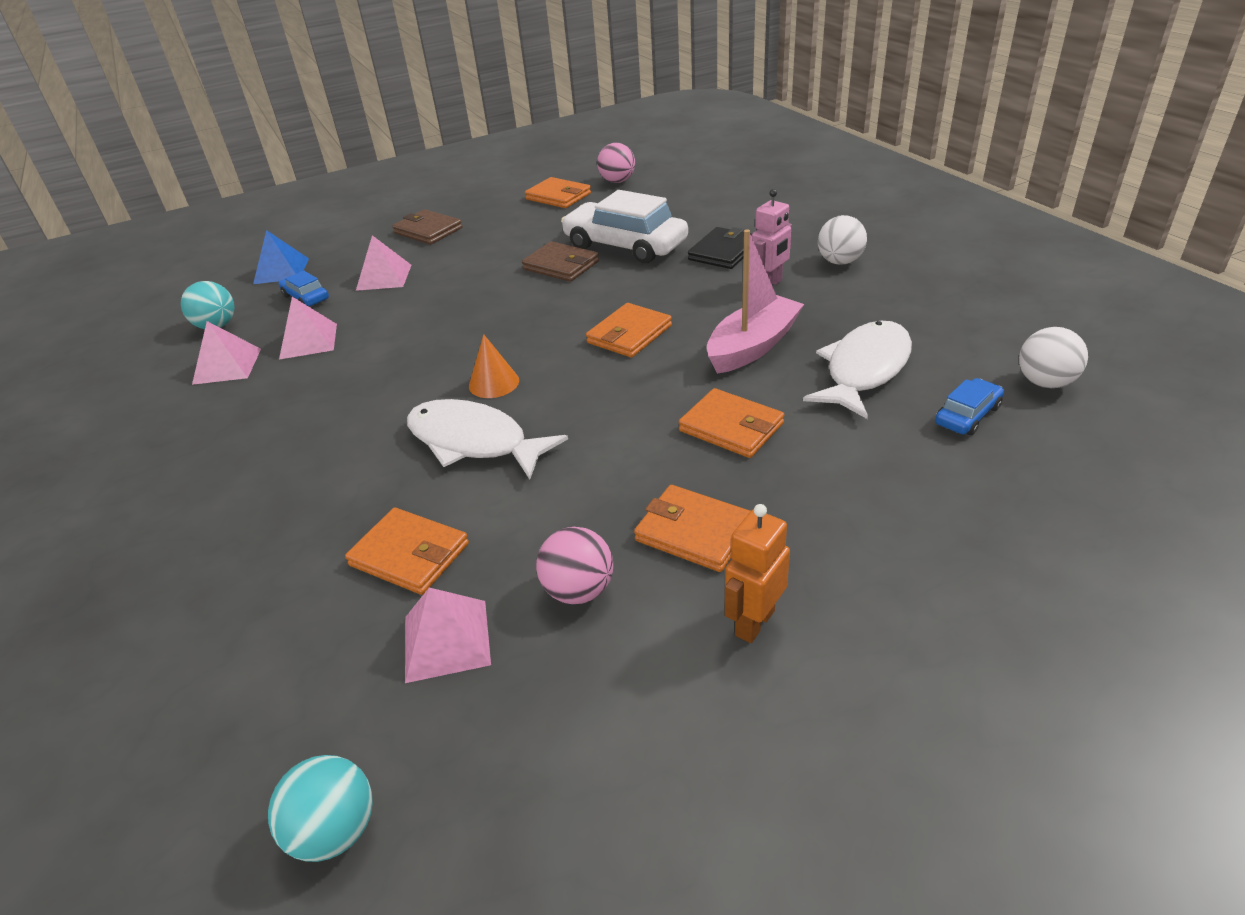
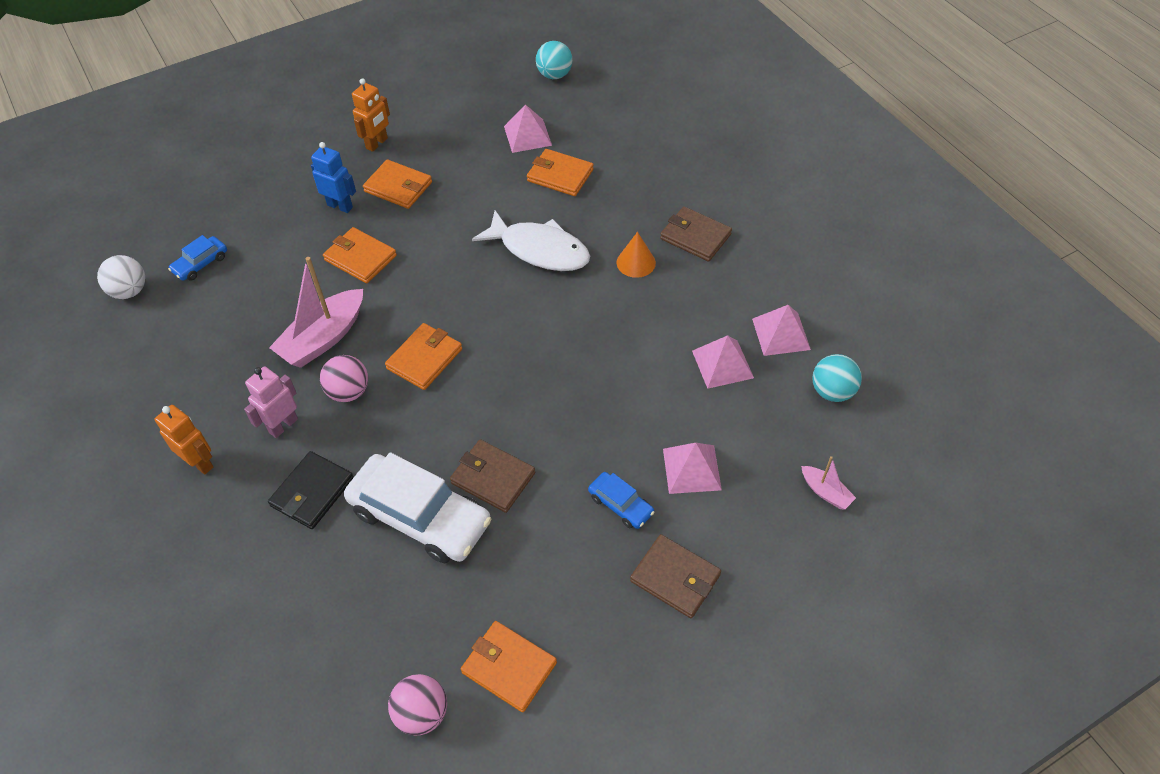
camera: 175 degrees right, 15 degrees up
(250, 462) = (695, 236): none -> brown wallet
(281, 271) = (825, 492): blue pyramid -> pink boat
(306, 297) = (764, 435): blue car -> blue car (620, 505)
(494, 383) = (536, 305): orange cone -> orange cone (636, 262)
(579, 590) = (463, 157): pink ball -> pink ball (348, 392)
(787, 499) = (340, 206): none -> blue robot
(839, 261) = (200, 462): white ball -> orange robot
(864, 370) = (247, 308): white fish -> none

